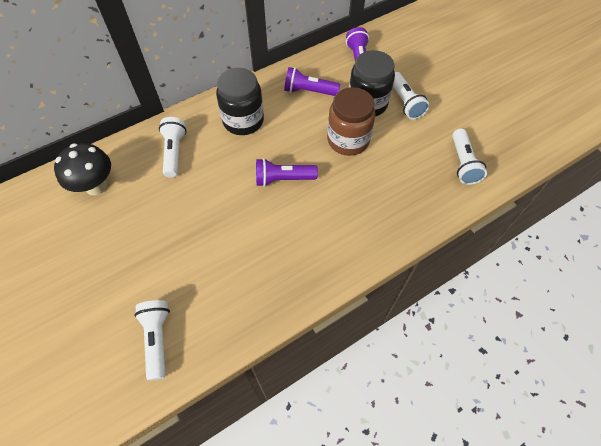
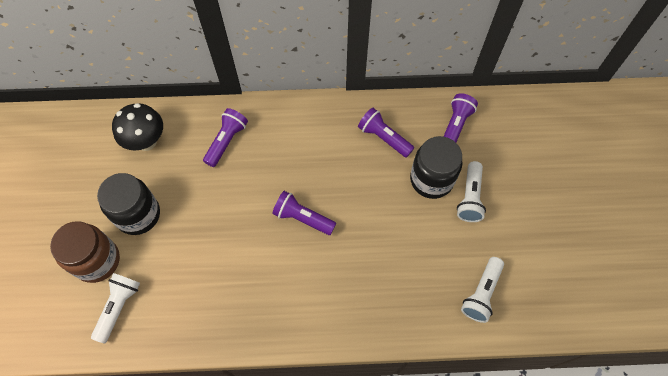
camera: 30 degrees right, 5 degrees up
(174, 152) = (226, 141): white flashlight -> purple flashlight
(243, 121) = (304, 139): black jar -> black jar (138, 215)
(348, 140) = (387, 209): brown jar -> brown jar (97, 261)

